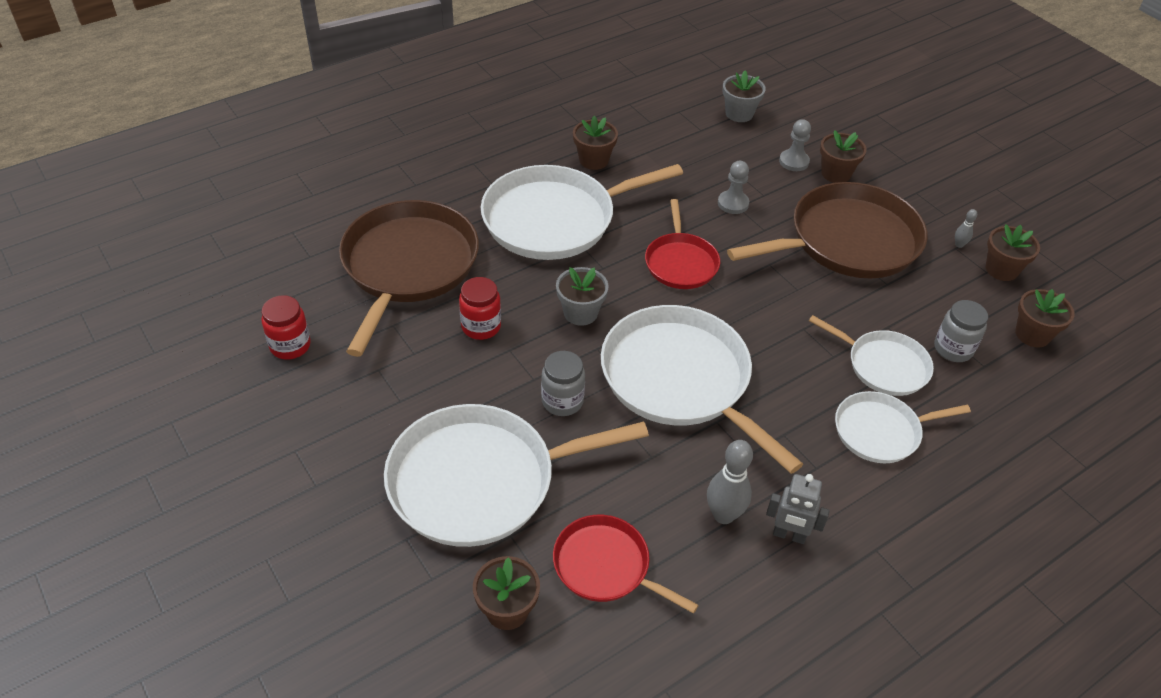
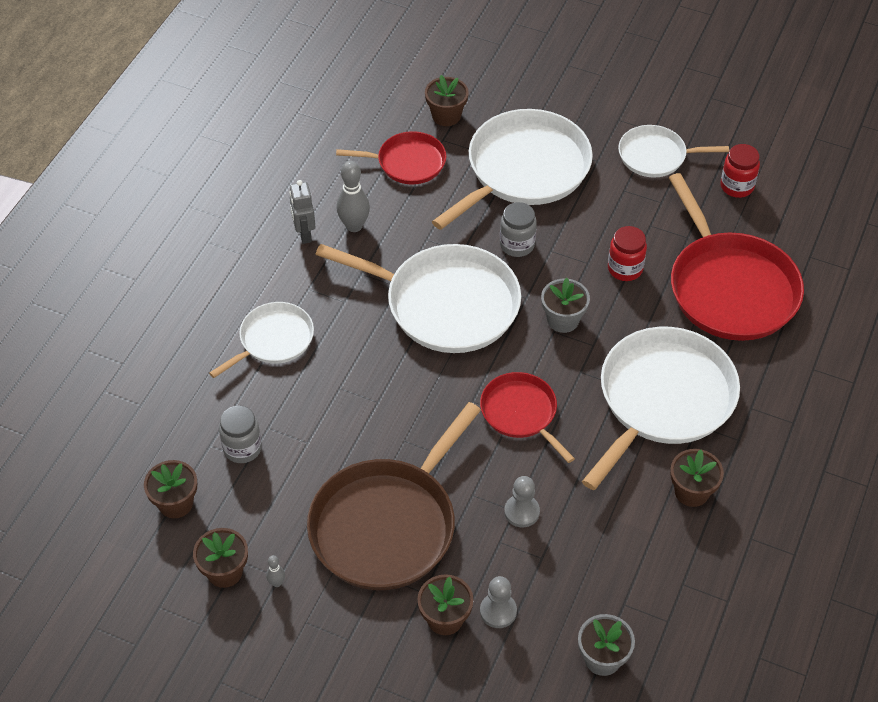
camera: 150 degrees right, 5 degrees up
(408, 266) = (730, 288): brown pan -> red pan
(789, 535) = (304, 234): grey robot -> grey robot turned 90 degrees counterclockwise
(883, 365) = (295, 400): white pan -> white pan (656, 156)

